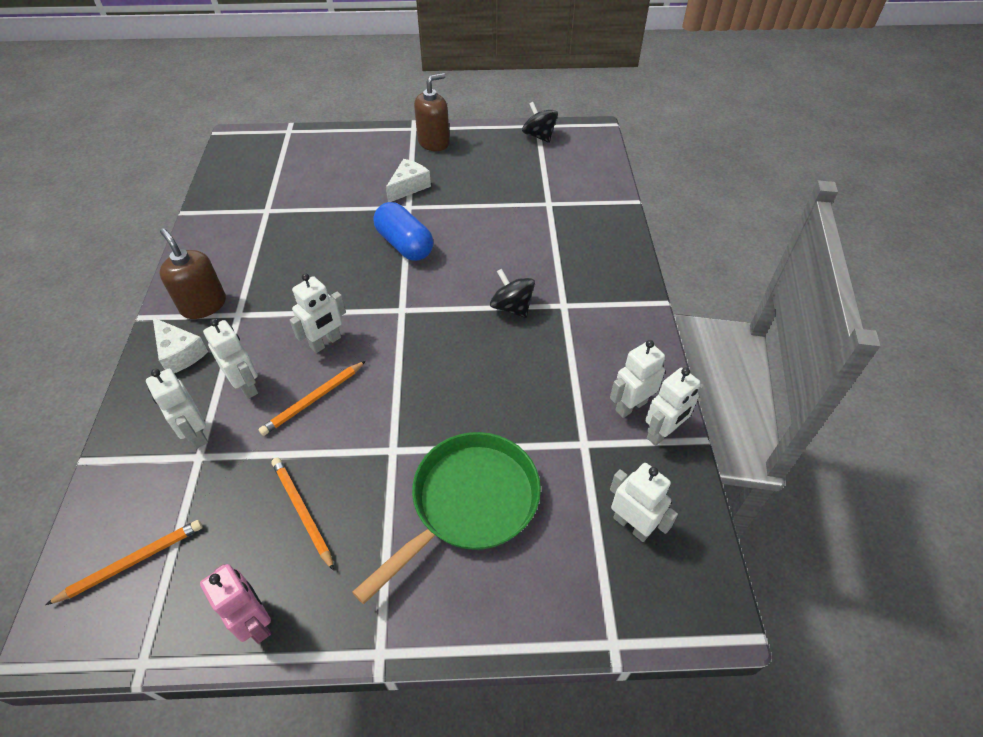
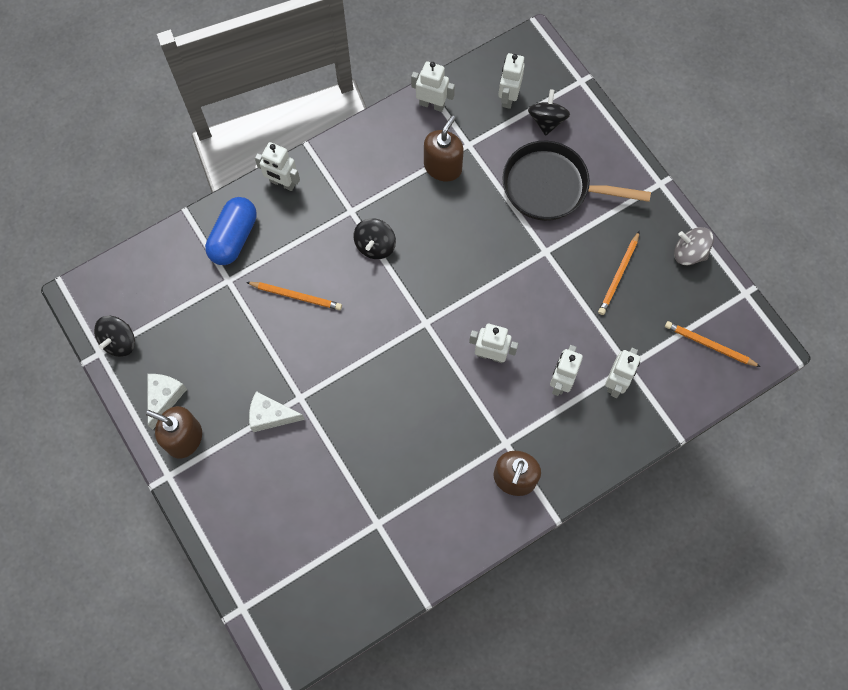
camera: 120 degrees left, 20 degrees up
(180, 353) = (566, 453): white cheese -> white cheese (164, 398)
(256, 622) = (689, 253): pink robot -> grey spinning top
(314, 399) = (542, 327): orange pencil -> orange pencil (296, 296)
(404, 244) = (352, 368): blue capsule -> blue capsule (234, 237)
(469, 503) = (551, 187): green pan -> black pan
(568, 403) = (443, 167): none -> brown soap dispenser
(569, 554) = (547, 121): none -> black spinning top
(630, 406) = (421, 130): white robot -> white robot (282, 183)

